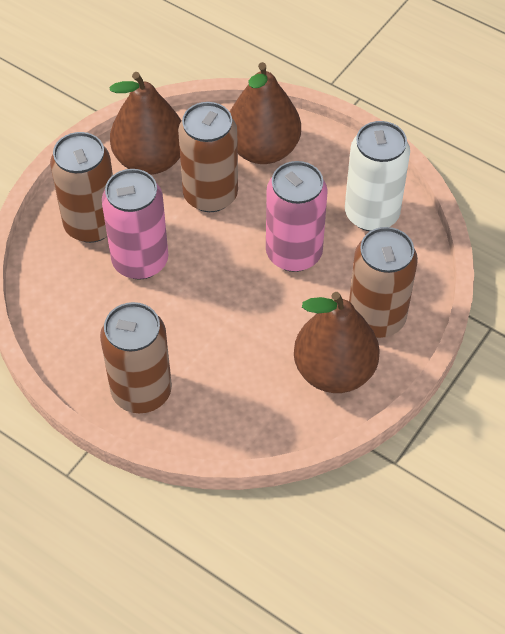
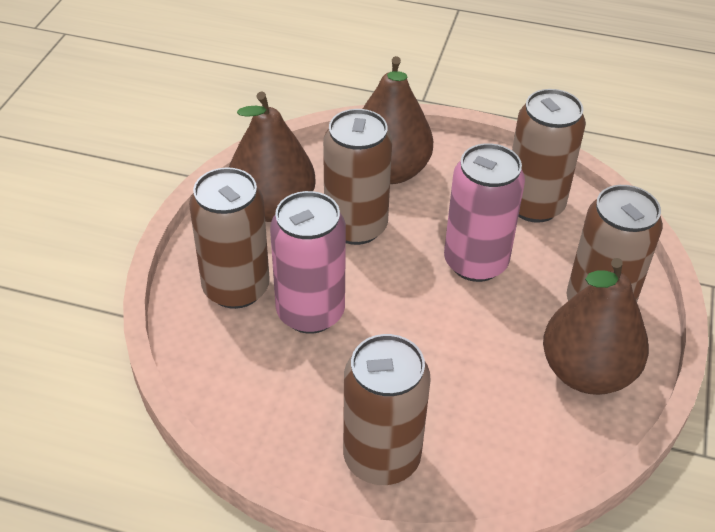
camera: 20 degrees left, 10 degrees down
(371, 214) = (534, 205): white can -> brown can

